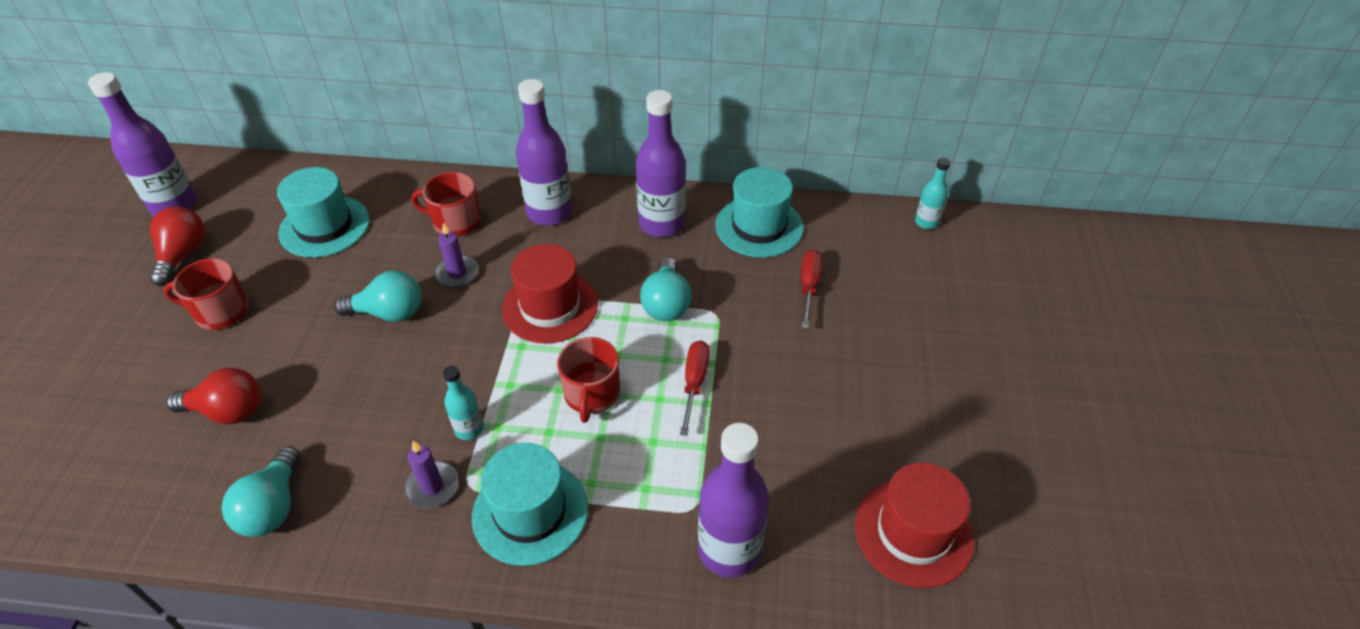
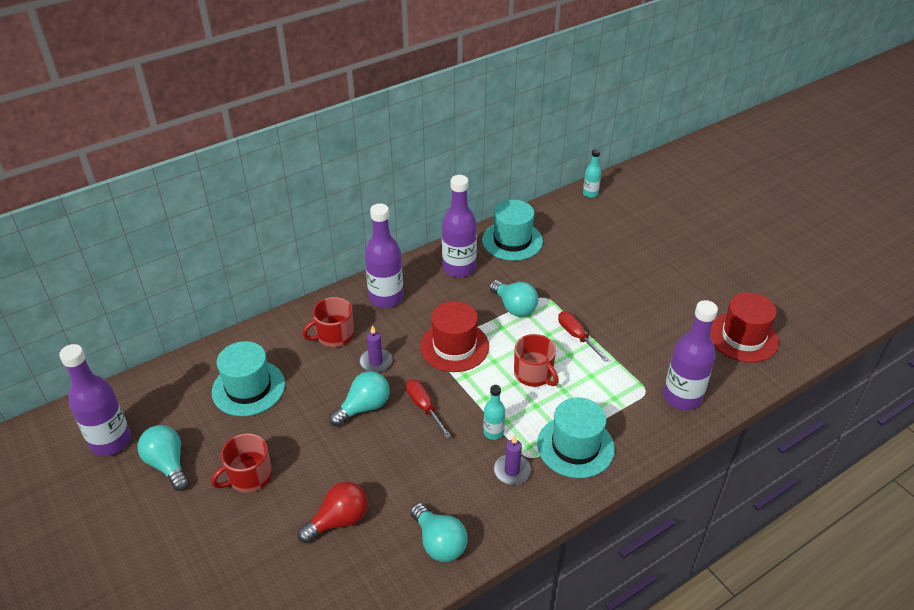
camera: 40 degrees left, 5 degrees down
(183, 255) = (168, 464): red light bulb -> turquoise light bulb
(808, 287) = (573, 257): red screwdriver -> red screwdriver (424, 407)

